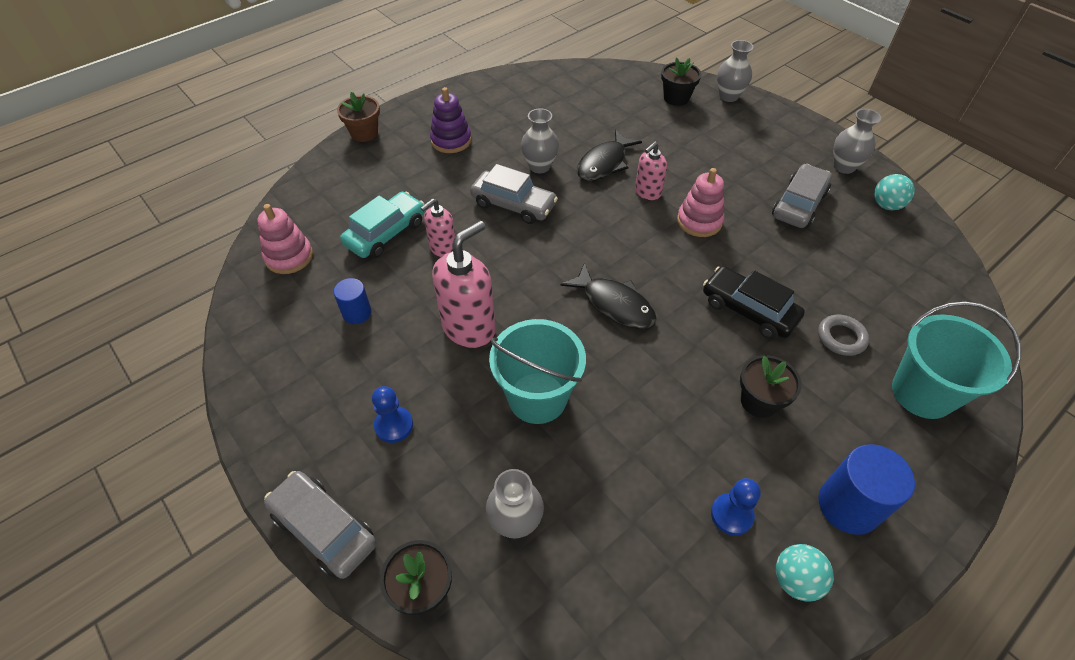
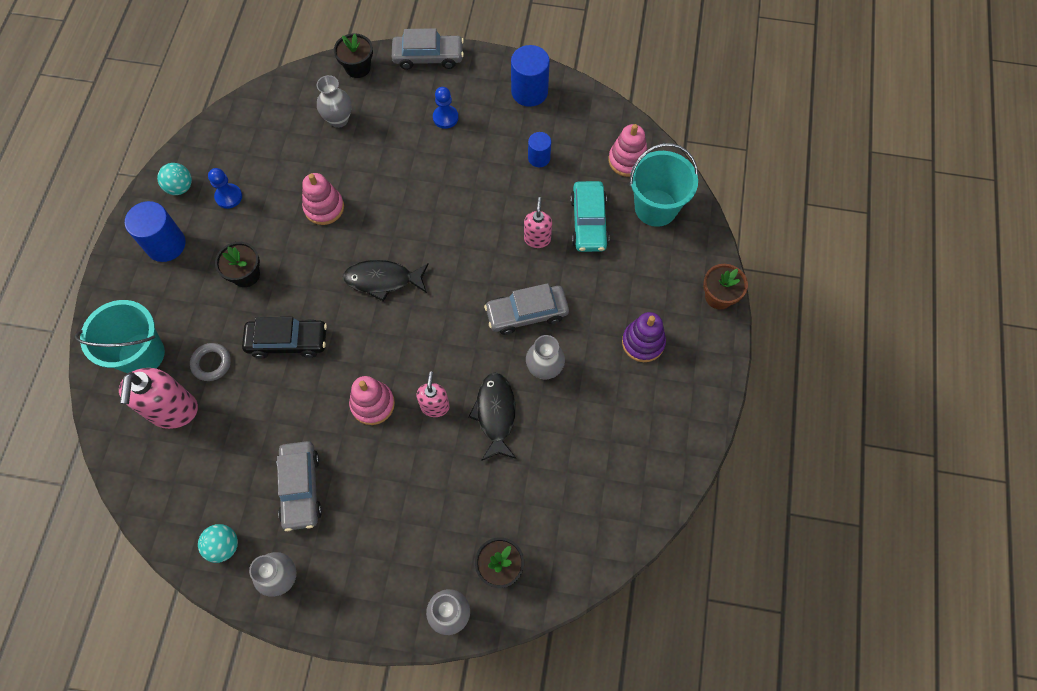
camera: 140 degrees right, 15 degrees up
(278, 387) = (529, 92): none -> blue cylinder
(469, 328) = (461, 197): pink soap dispenser -> pink soap dispenser (173, 410)
(537, 398) = (380, 185): turquoise bucket -> turquoise bucket (655, 207)
(620, 416) = (324, 207): none -> pink stacking toy

